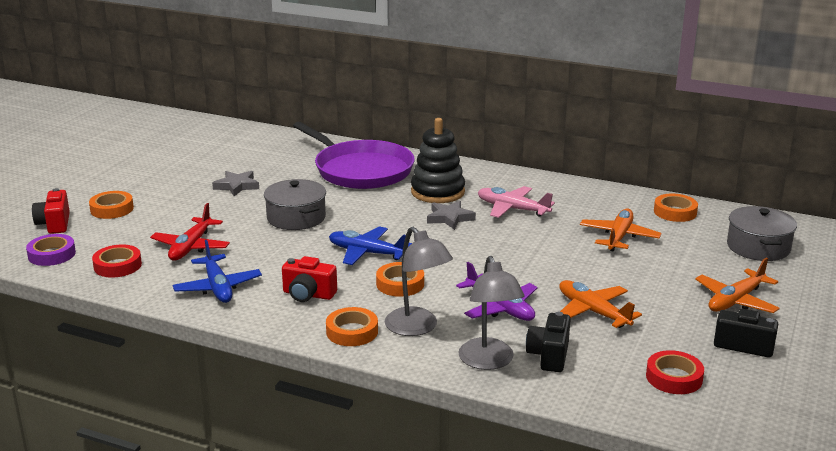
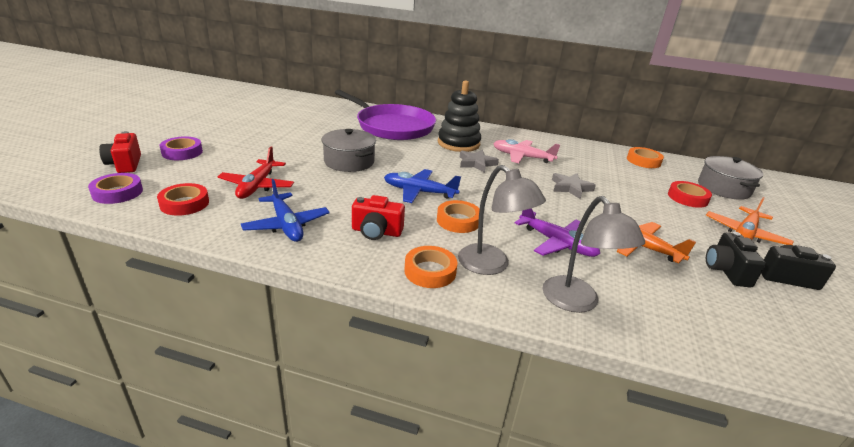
camera: 10 degrees left, 5 degrees up
(112, 209) = (182, 152): orange tape -> purple tape
(237, 186) = (294, 136): grey star -> grey star (571, 188)
(549, 356) = (629, 294): black camera -> black camera (726, 271)
(619, 237) = (616, 179): orange plane -> none
(674, 377) = (756, 315): red tape -> red tape (687, 198)

